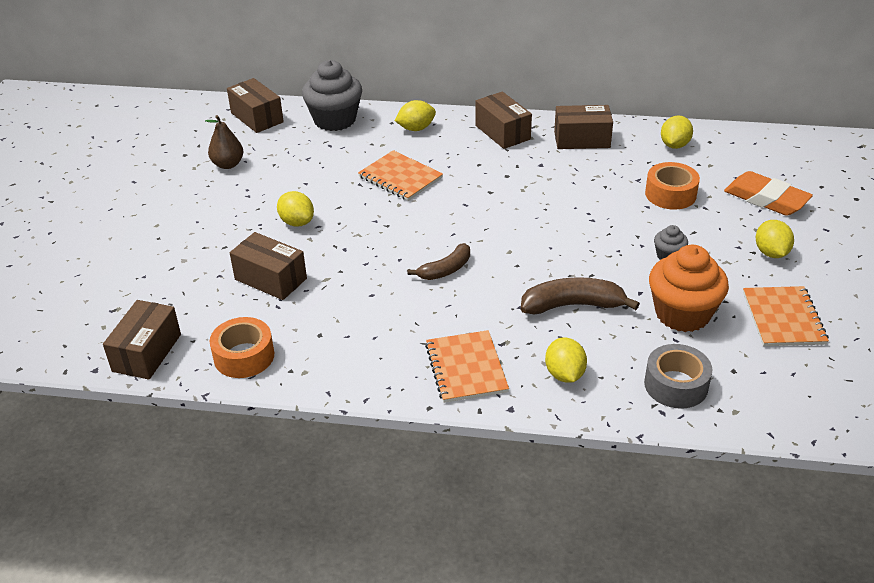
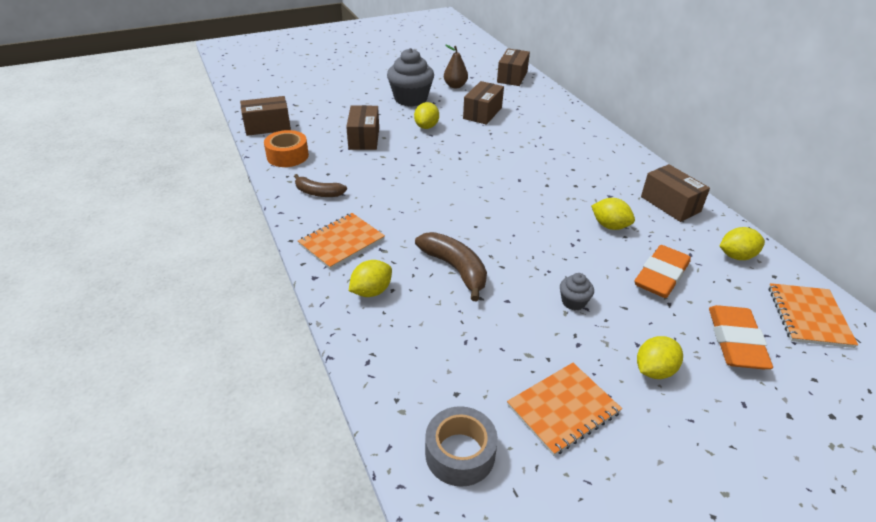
camera: 55 degrees right, 0 degrees up
(335, 120) = (545, 100): grey cupcake -> grey cupcake (410, 99)
(400, 177) = (516, 144): orange notebook -> orange notebook (808, 316)
(416, 128) = (578, 131): yellow lemon -> yellow lemon (609, 226)
(445, 270) = (437, 197): brown banana -> brown banana (318, 193)
(502, 132) = (625, 165): brown box -> brown box (482, 113)
(670, 194) = (661, 276): orange tape -> orange eraser
(676, 385) = (407, 360): grey tape -> grey tape (460, 453)
(682, 314) = (503, 335): orange cupcake -> none

